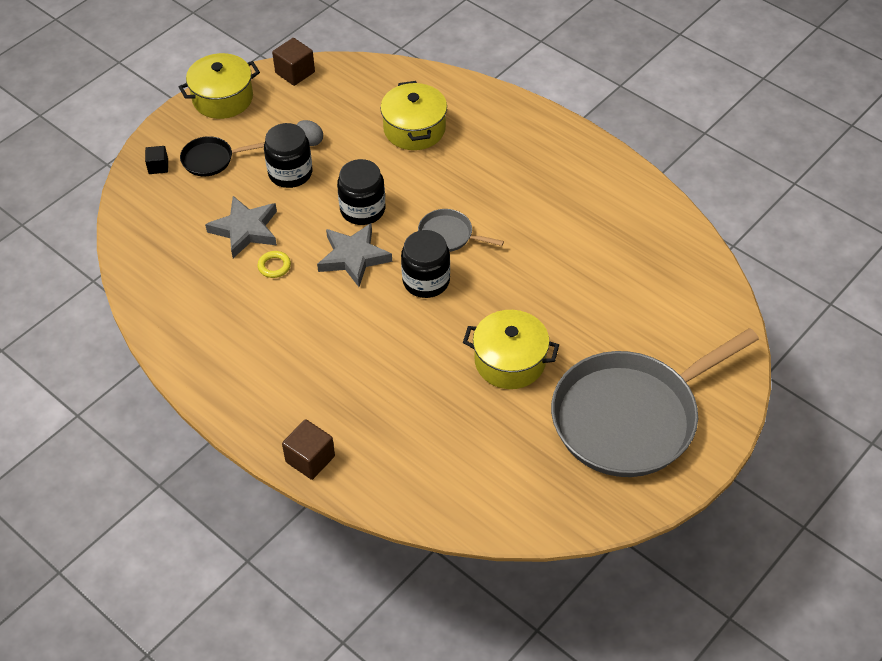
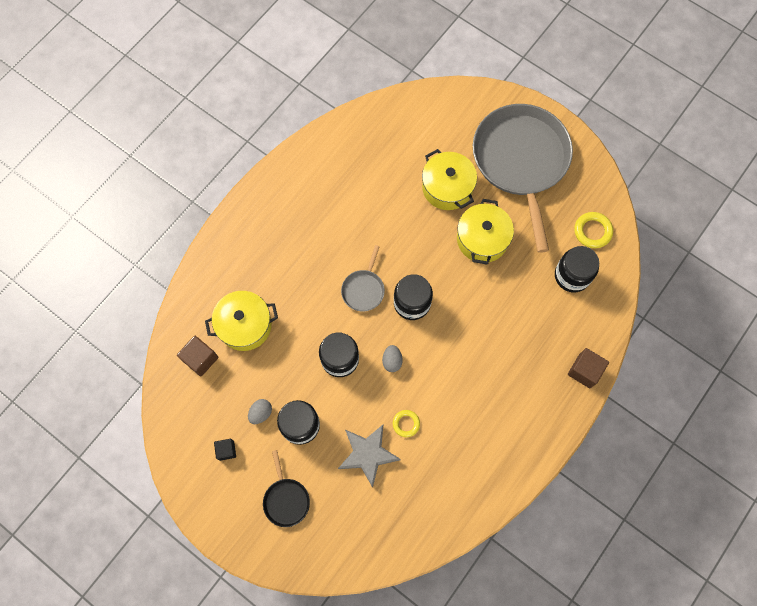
camera: 95 degrees left, 20 degrees up
(158, 166) = (296, 547): black cube -> black cube (226, 450)
(223, 98) = (207, 502): yellow pot -> yellow pot (447, 188)
(295, 72) = (172, 439): brown cube -> brown cube (200, 359)
(353, 257) = (392, 361): grey star -> grey egg
(448, 460) = (572, 276): none -> black jar
(515, 494) = (592, 231): none -> yellow ring
(630, 417) = (521, 161): grey pan -> grey pan turned 150 degrees counterclockwise

